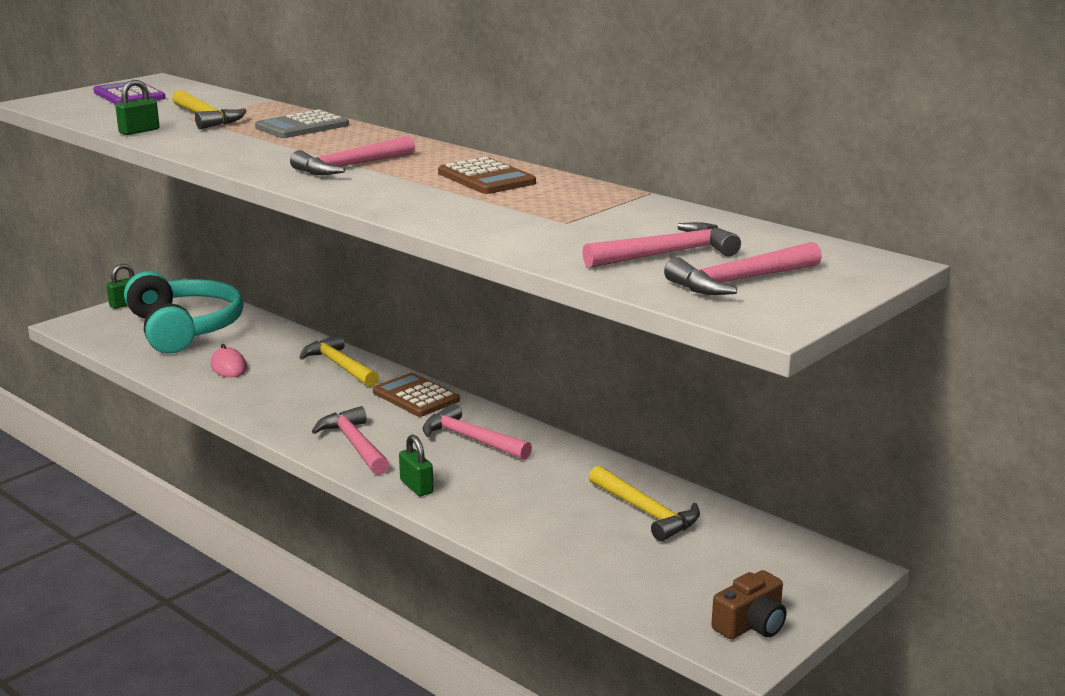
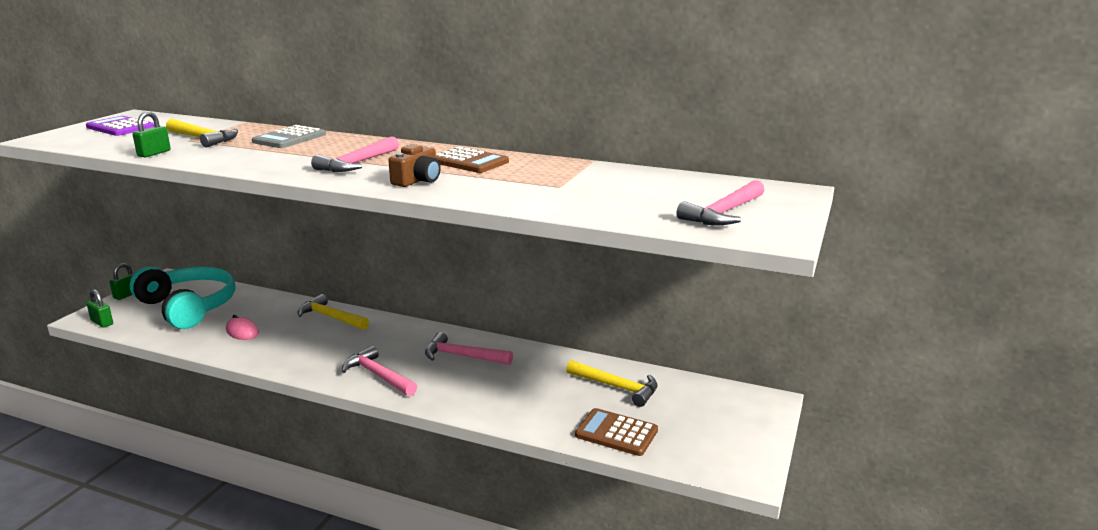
camera: 20 degrees left, 0 degrees up
(416, 396) = (402, 331): brown calculator -> brown calculator (616, 433)
(416, 487) = (445, 400): green padlock -> green padlock (102, 322)
(666, 254) = (654, 200): pink hammer -> none
(751, 624) = (738, 455): brown camera -> brown camera (417, 180)

